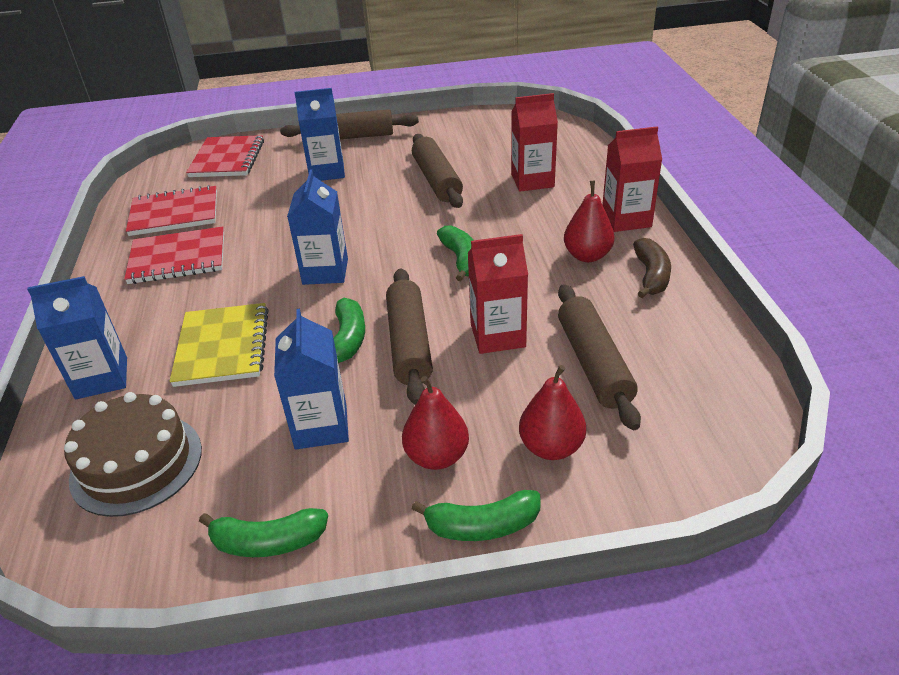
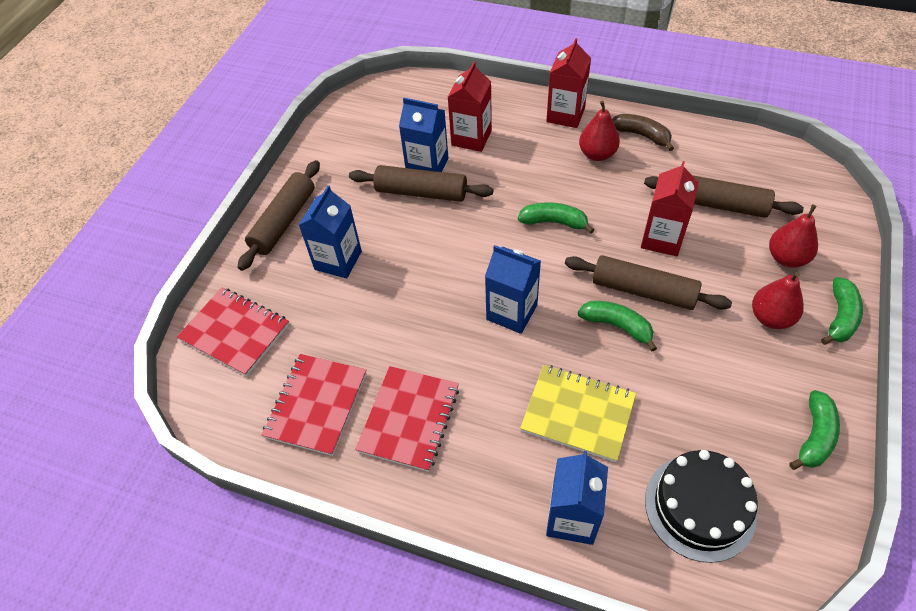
camera: 60 degrees left, 15 degrees up
(136, 463) = (700, 507): brown cake -> black cake
(321, 426) = (711, 373): blue carton -> blue carton (427, 166)

